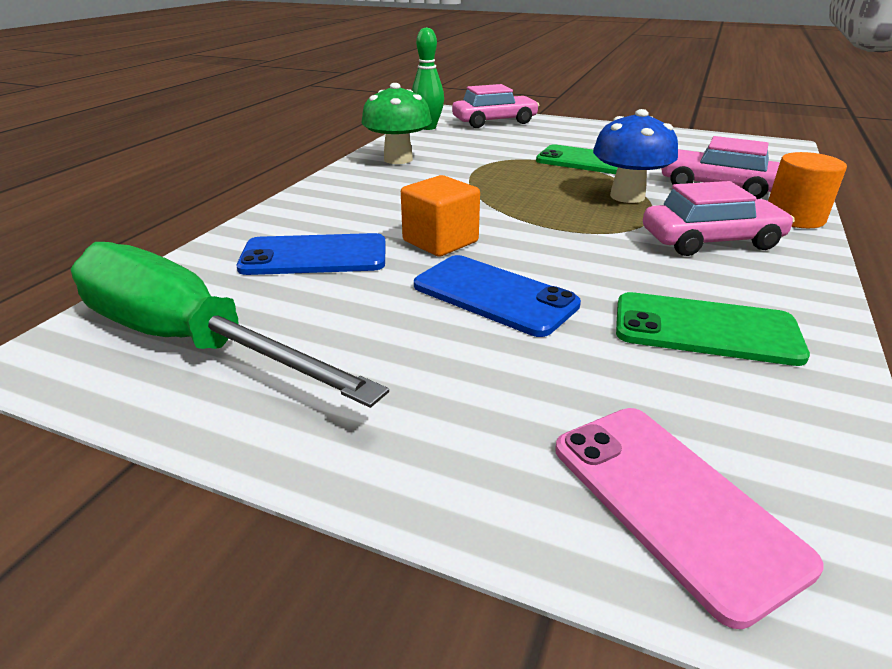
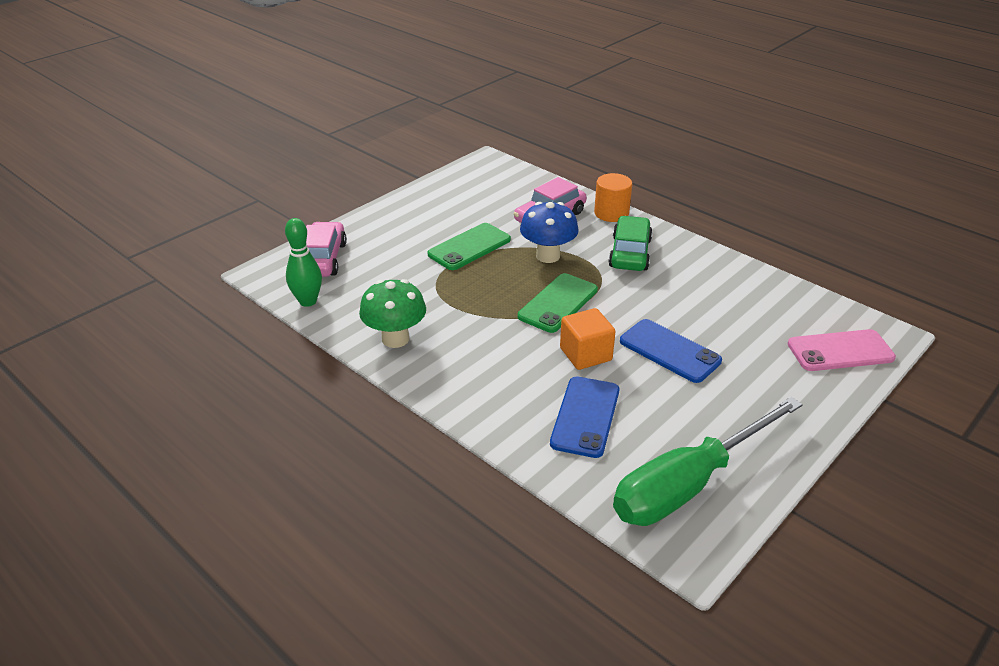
camera: 70 degrees left, 5 degrees up
(494, 295) = (669, 351): blue phone -> blue phone turned 75 degrees clockwise
(705, 329) = (725, 295): green phone -> green phone (558, 303)
(711, 241) = (630, 253): pink car -> green car

